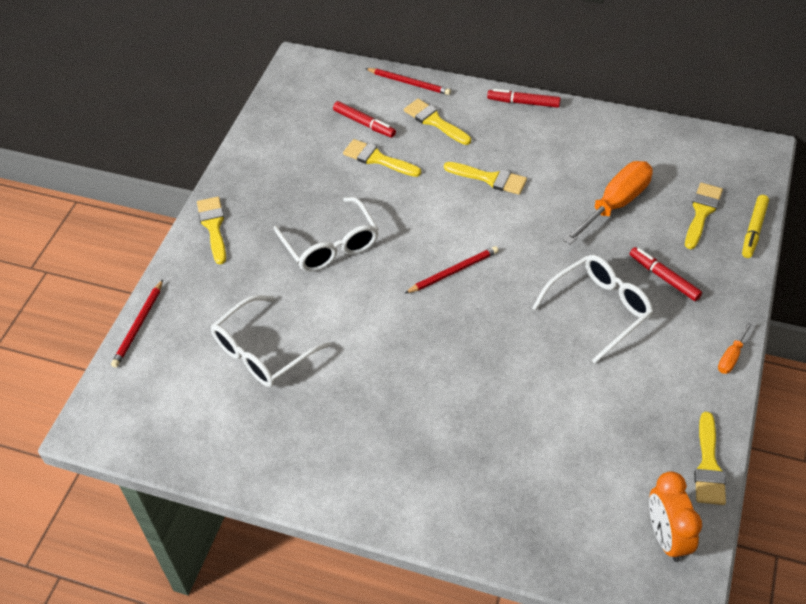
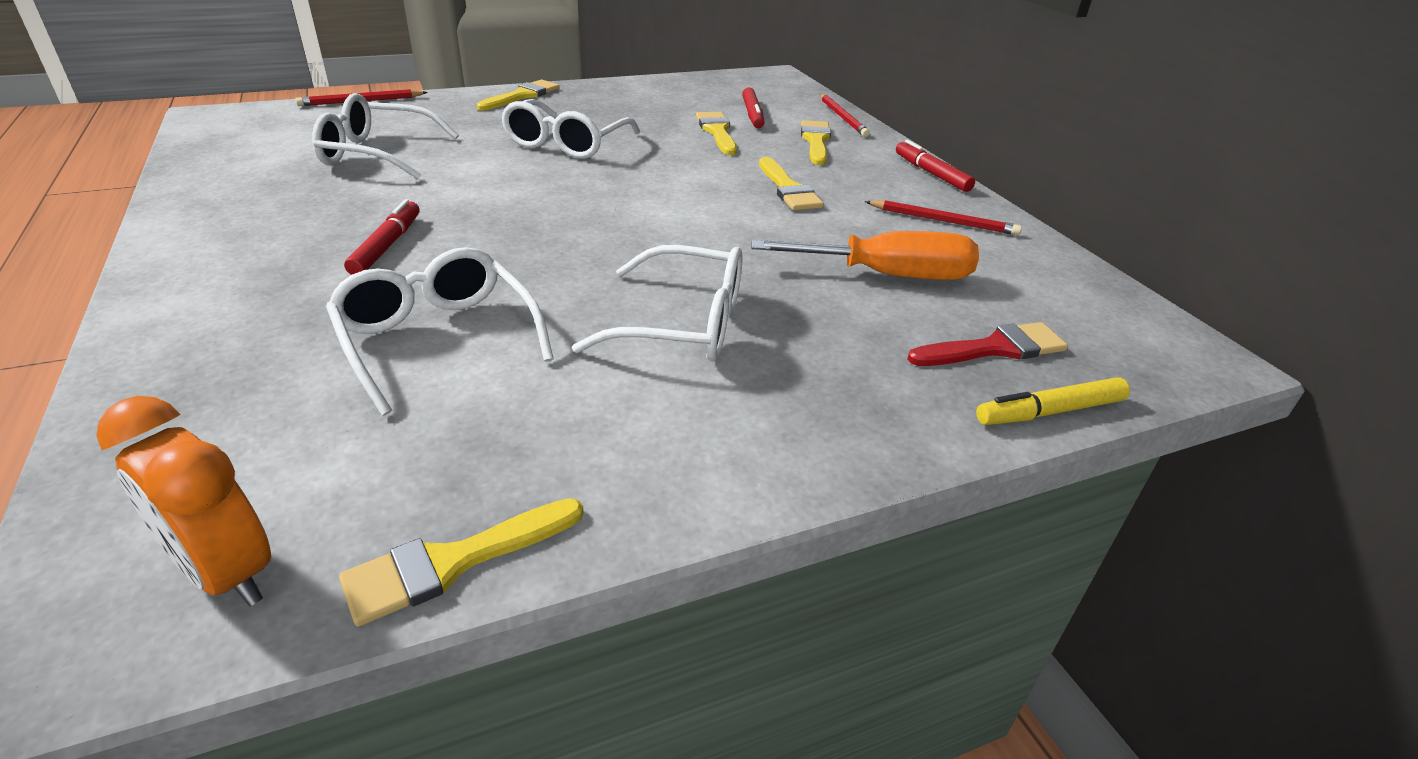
camera: 45 degrees right, 15 degrees down
(453, 271) = (615, 210): red pencil -> red pencil (943, 221)
(541, 410) = (438, 339): none -> white glasses
(664, 278) = (819, 358): red marker -> red marker (387, 246)
(666, 537) = (226, 572): orange clock -> orange clock turned 90 degrees counterclockwise
(702, 212) = (994, 348): yellow brush -> red brush
(731, 357) = (746, 491): orange screwdriver -> none

